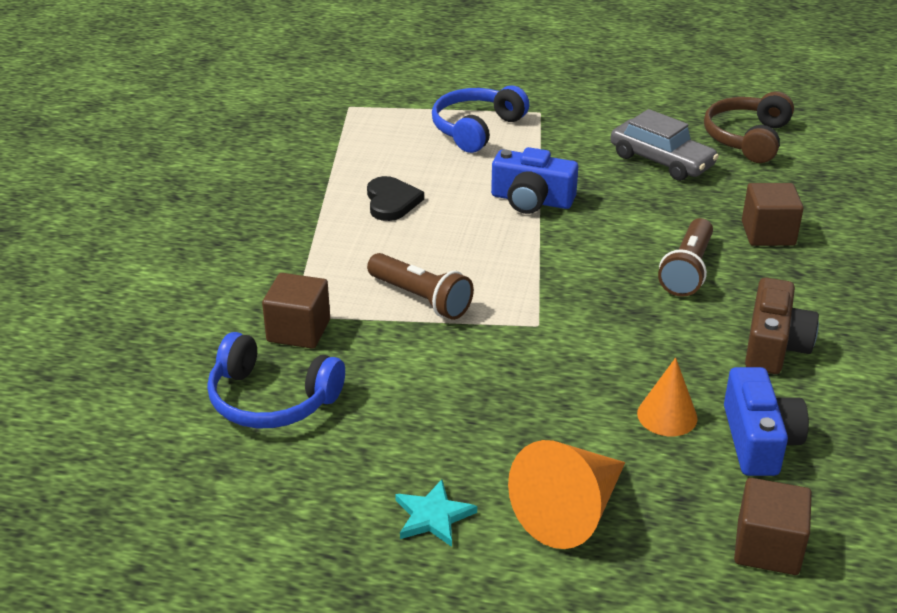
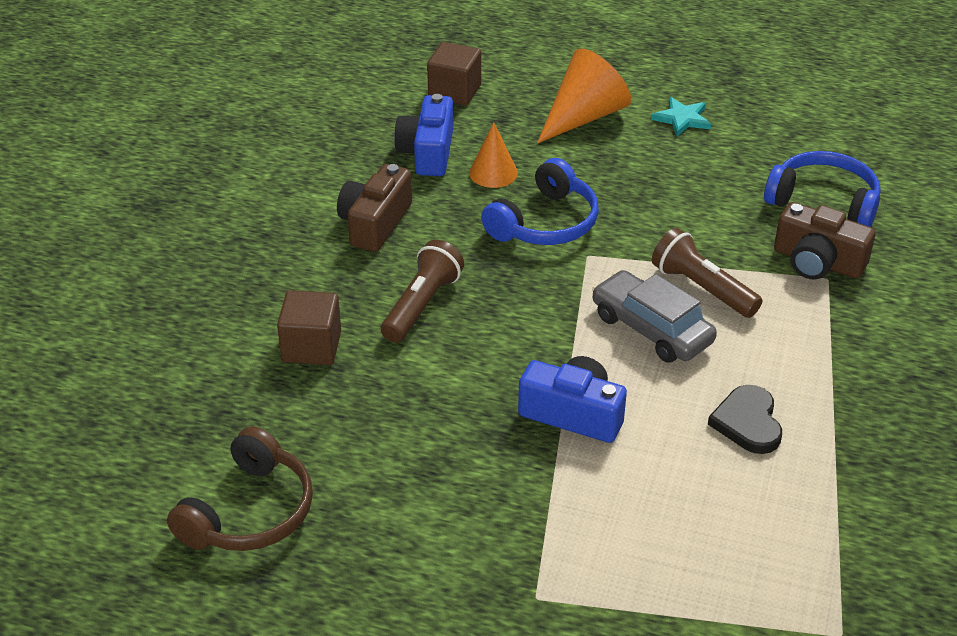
camera: 175 degrees left, 5 degrees up
(298, 331) = (817, 262): brown cube -> brown camera
(476, 129) = (637, 561): blue headphones -> blue headphones (545, 223)
(661, 161) = (388, 474): grey car -> grey car (651, 329)

